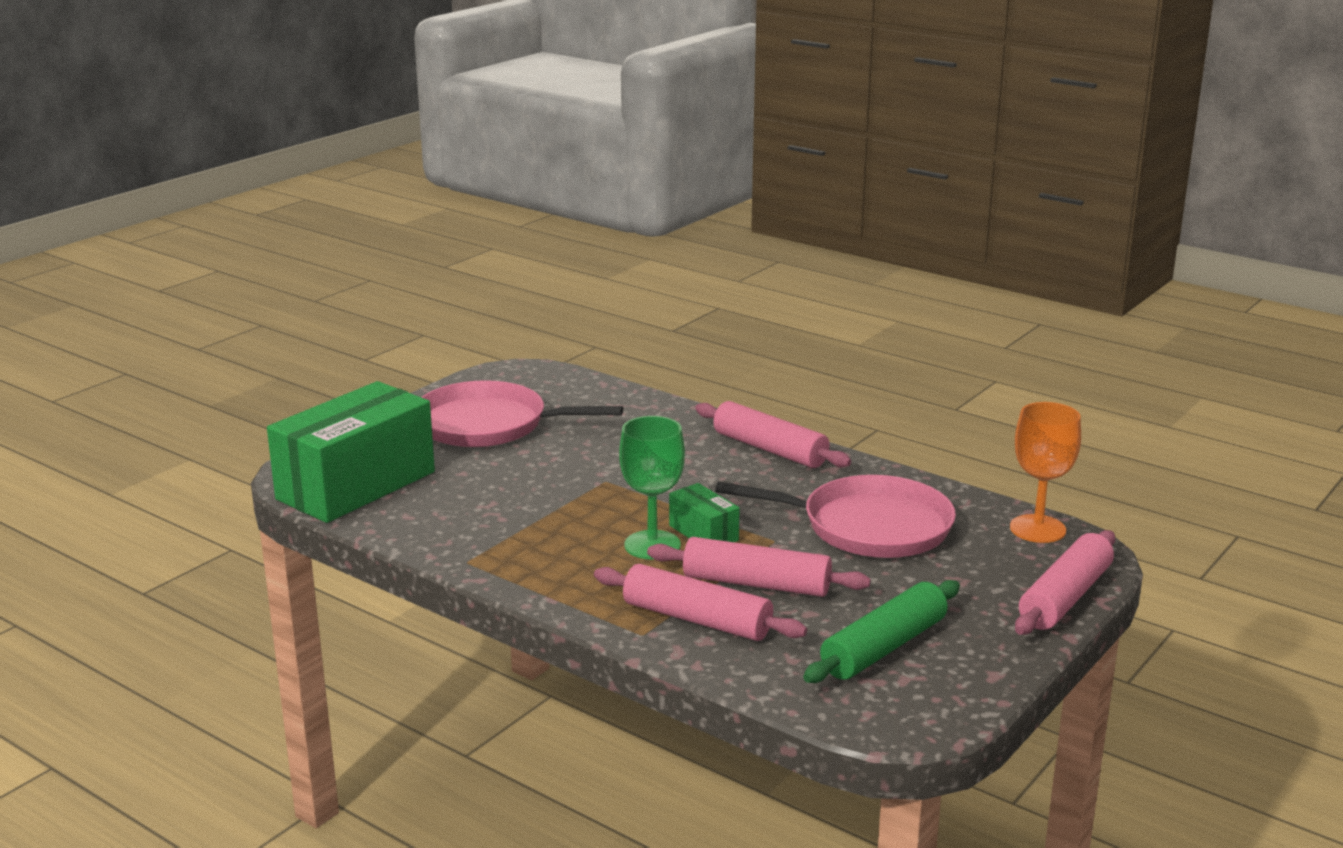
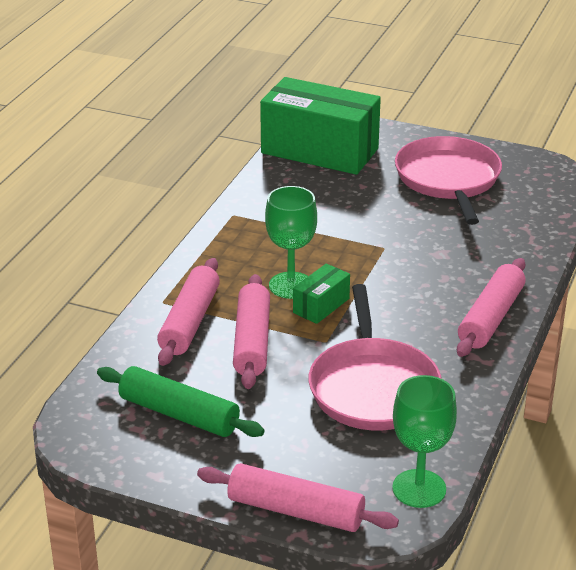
camera: 75 degrees right, 10 degrees up
(1037, 529) = (419, 488): orange goblet -> green goblet

